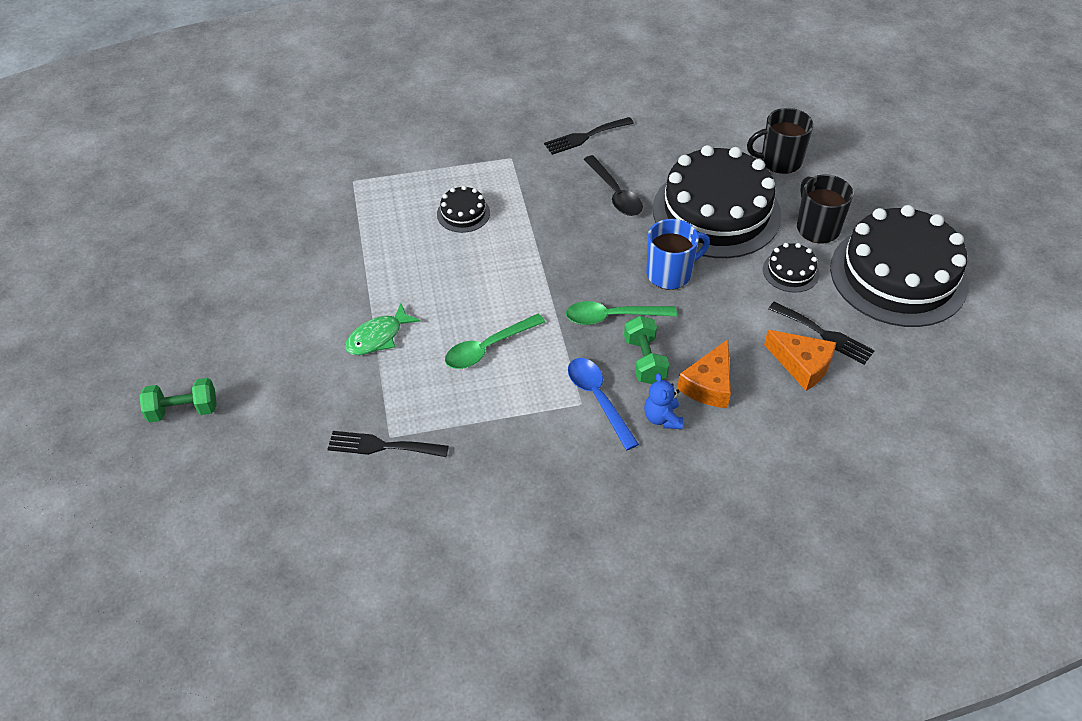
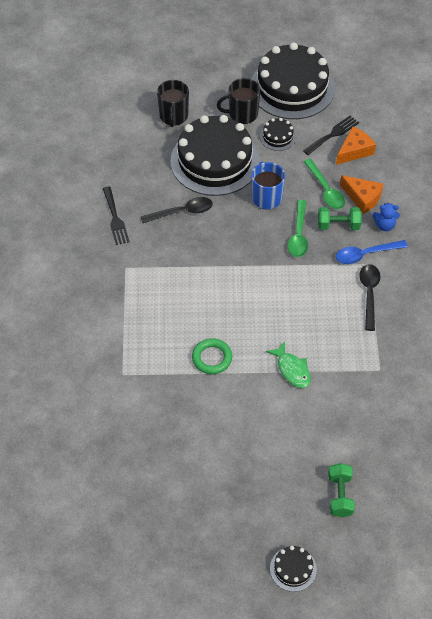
camera: 80 degrees left, 5 degrees up
(382, 446) = (387, 375): black fork -> none
(386, 255) = (212, 358): none -> green ring
(463, 213) = (179, 305): black cake -> black cake (293, 569)
(488, 348) = (313, 307): green spoon -> green spoon (326, 190)
(525, 411) = (369, 294): none -> black spoon

